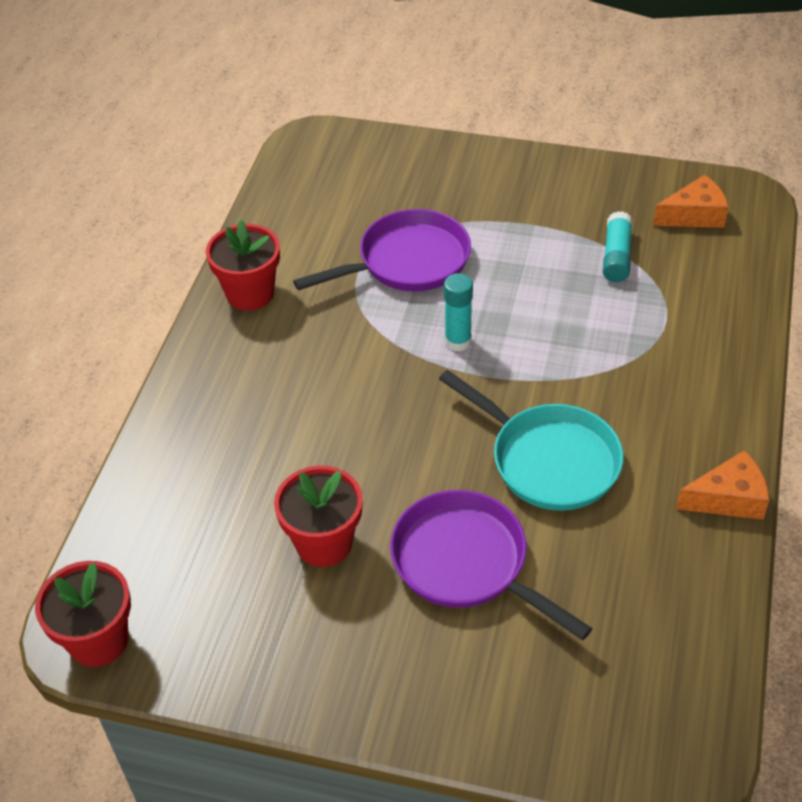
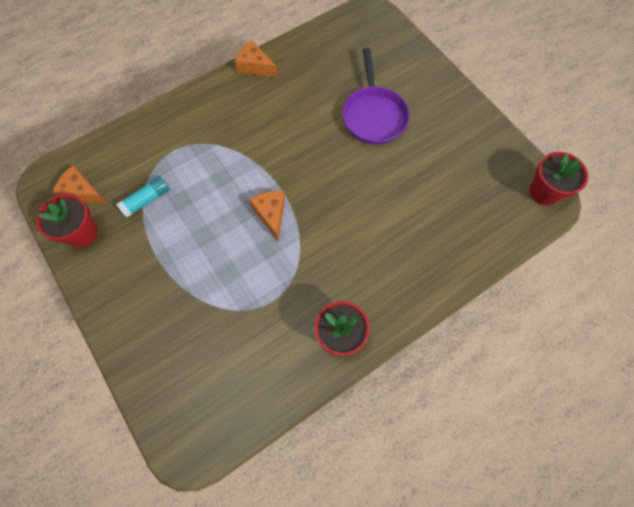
camera: 140 degrees left, 20 degrees up
(324, 543) = (421, 164): red flower pot -> red flower pot (82, 233)
(407, 262) = (241, 285): purple pan -> none
(458, 341) = (271, 214): turquoise glue stick -> orange cheese
(548, 460) = (299, 129): turquoise pan -> none

